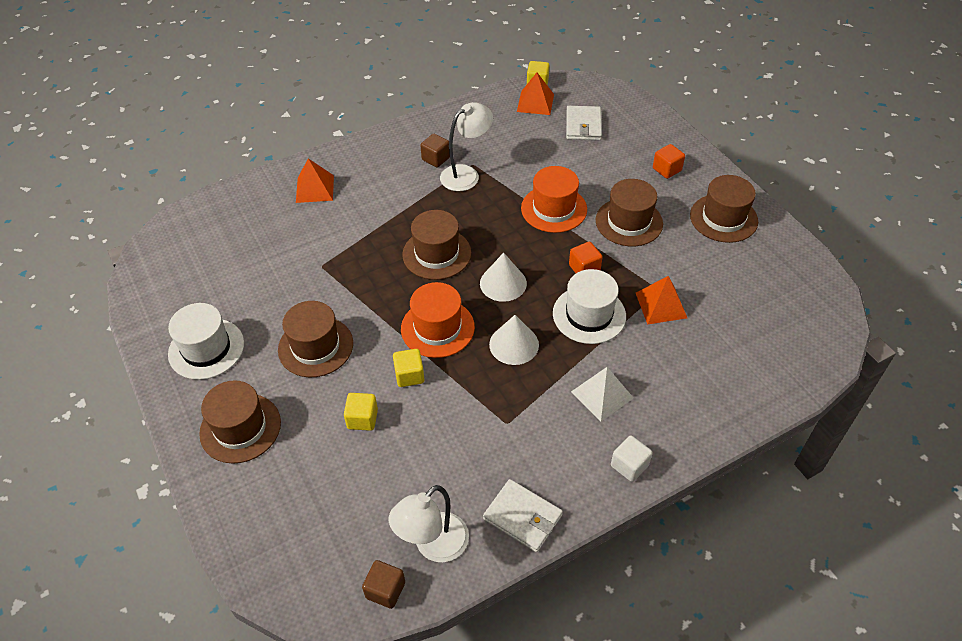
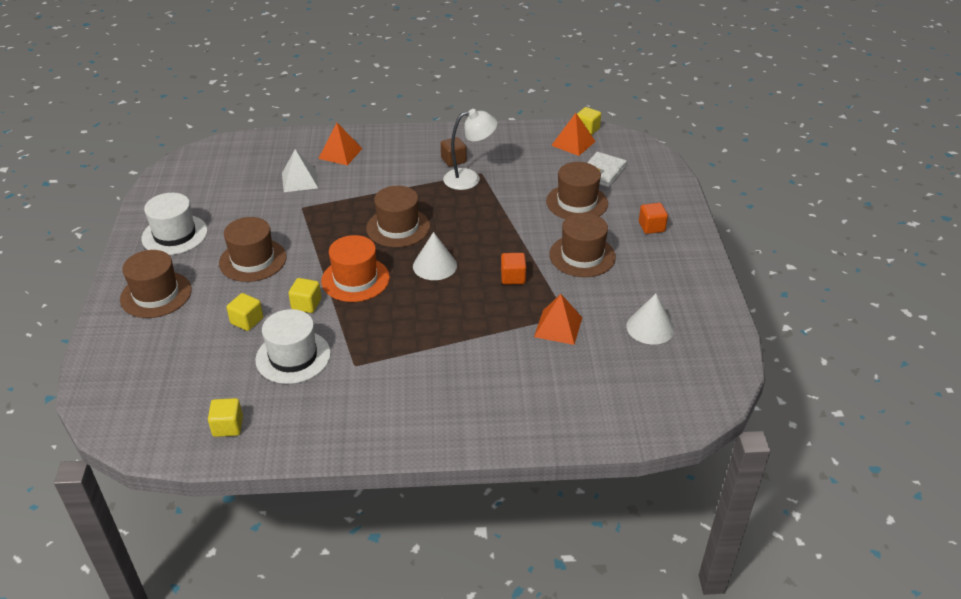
camera: 25 degrees right, 10 degrees down
(385, 590) = (169, 441): brown cube -> none
(433, 546) = (228, 426): white lamp -> yellow cube
(514, 344) = (407, 312): white cone -> white cone (650, 327)
(522, 517) = (312, 435): white wallet -> none
(554, 209) = (523, 226): orange hat -> none
(589, 315) = (488, 312): white hat -> white hat (293, 357)
(602, 395) = (450, 374): white pyramid -> white pyramid (299, 180)
(629, 465) = (429, 433): white cube -> none
(723, 218) = (674, 280): brown hat -> brown hat (577, 202)

